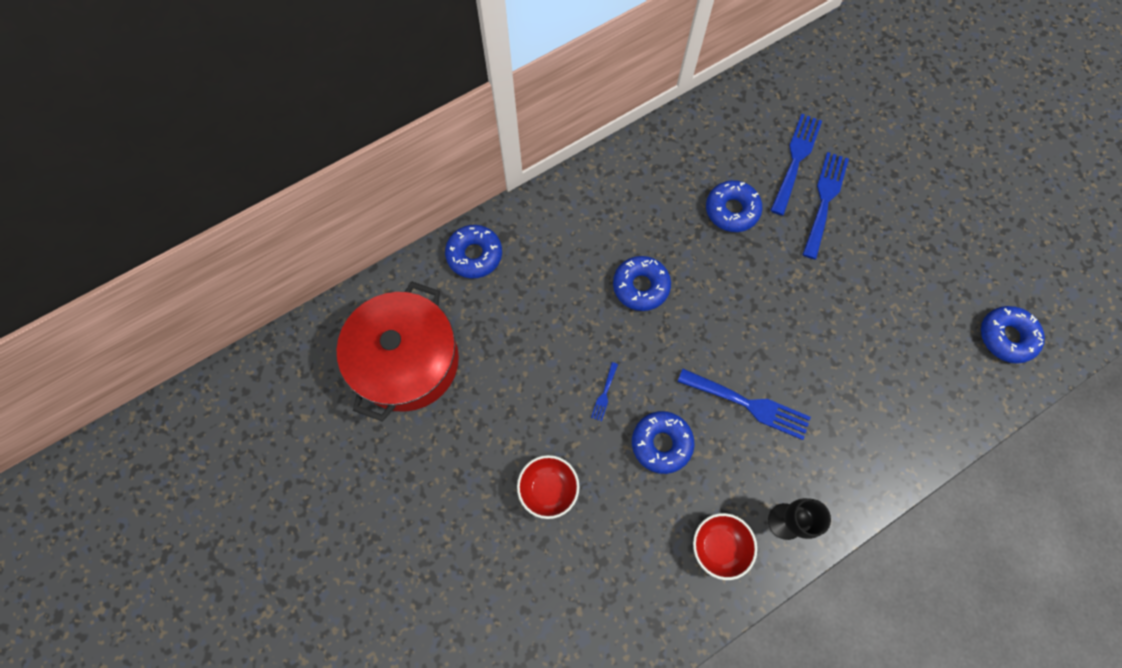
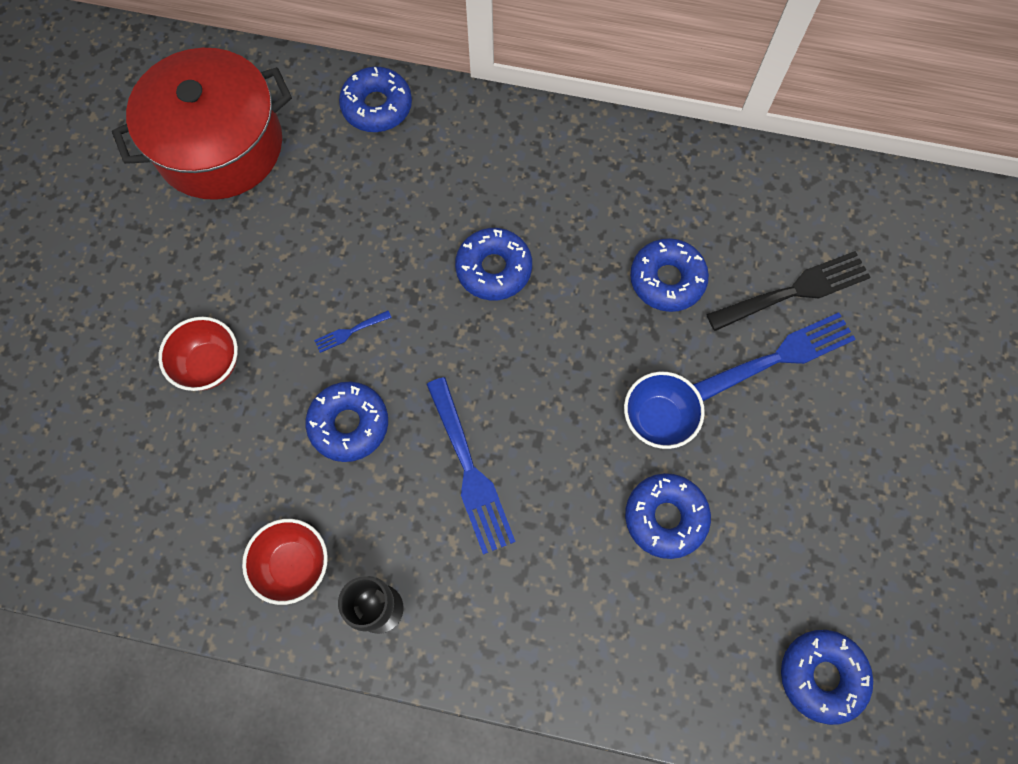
camera: 45 degrees right, 0 degrees up
(796, 159) = (794, 291): blue fork -> black fork
(805, 286) = (658, 419): none -> blue bowl
(862, 332) = (665, 517): none -> blue donut

